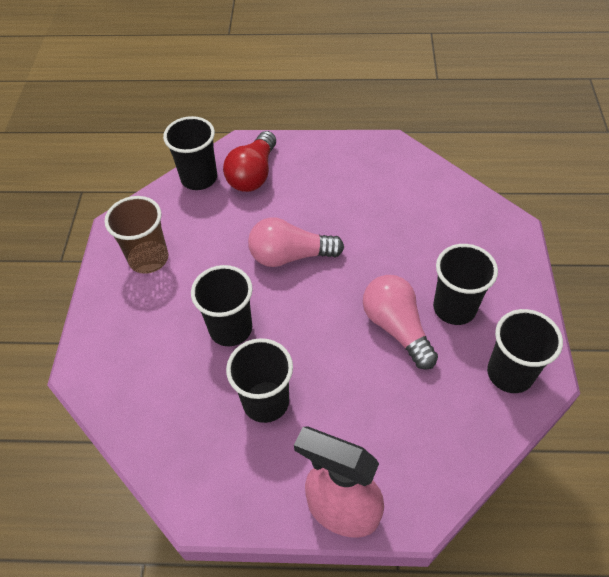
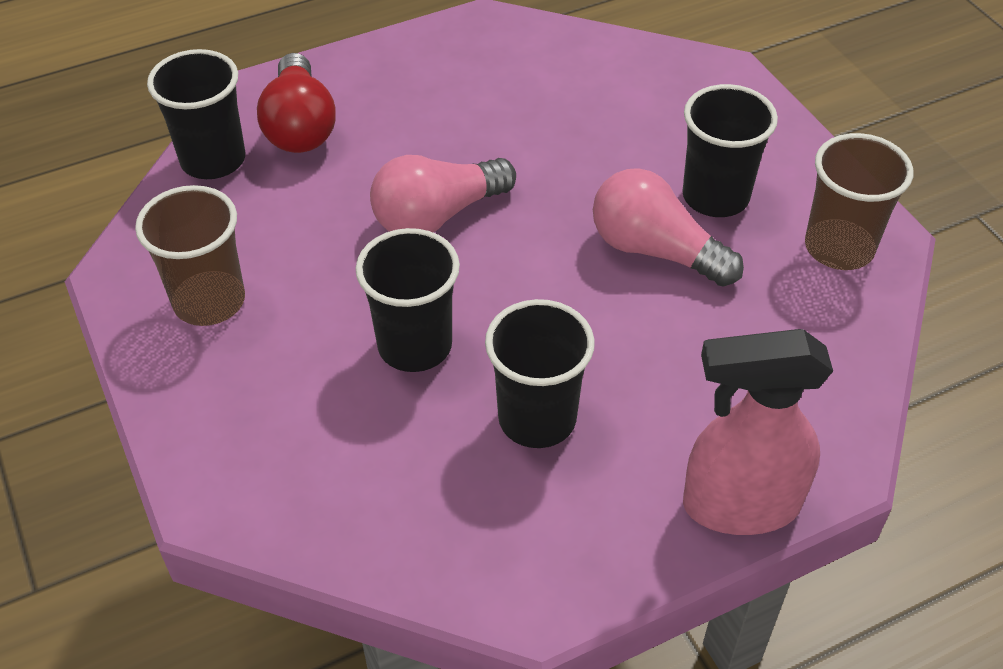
camera: 30 degrees left, 5 degrees down
(510, 373) = (839, 248): black cup -> brown cup

